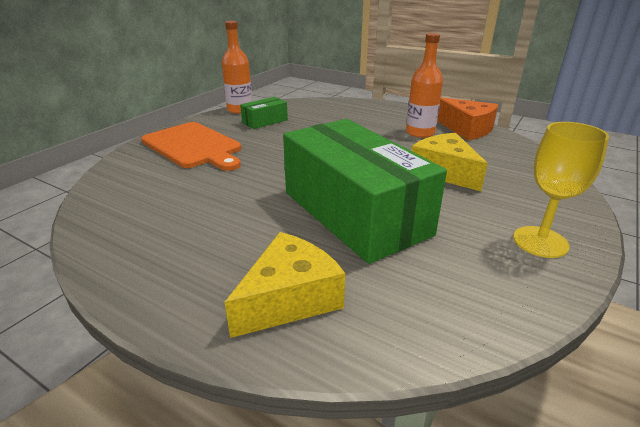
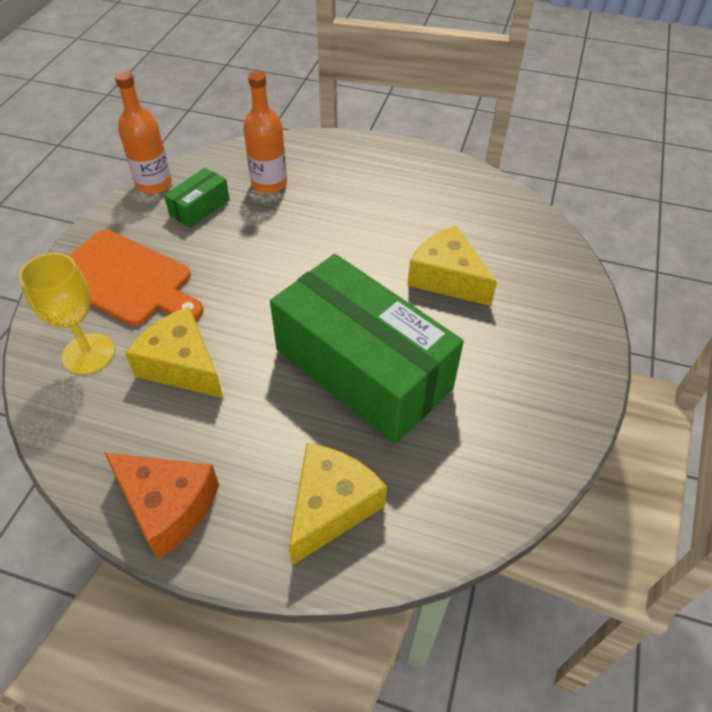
camera: 15 degrees left, 20 degrees up
(207, 191) = (182, 365): none -> yellow cheese
(420, 133) = (407, 202): orange bottle -> orange bottle (269, 184)
(466, 129) = (462, 184): orange cheese -> orange cheese (167, 506)
(540, 242) = (554, 376): yellow goblet -> yellow goblet (88, 354)

